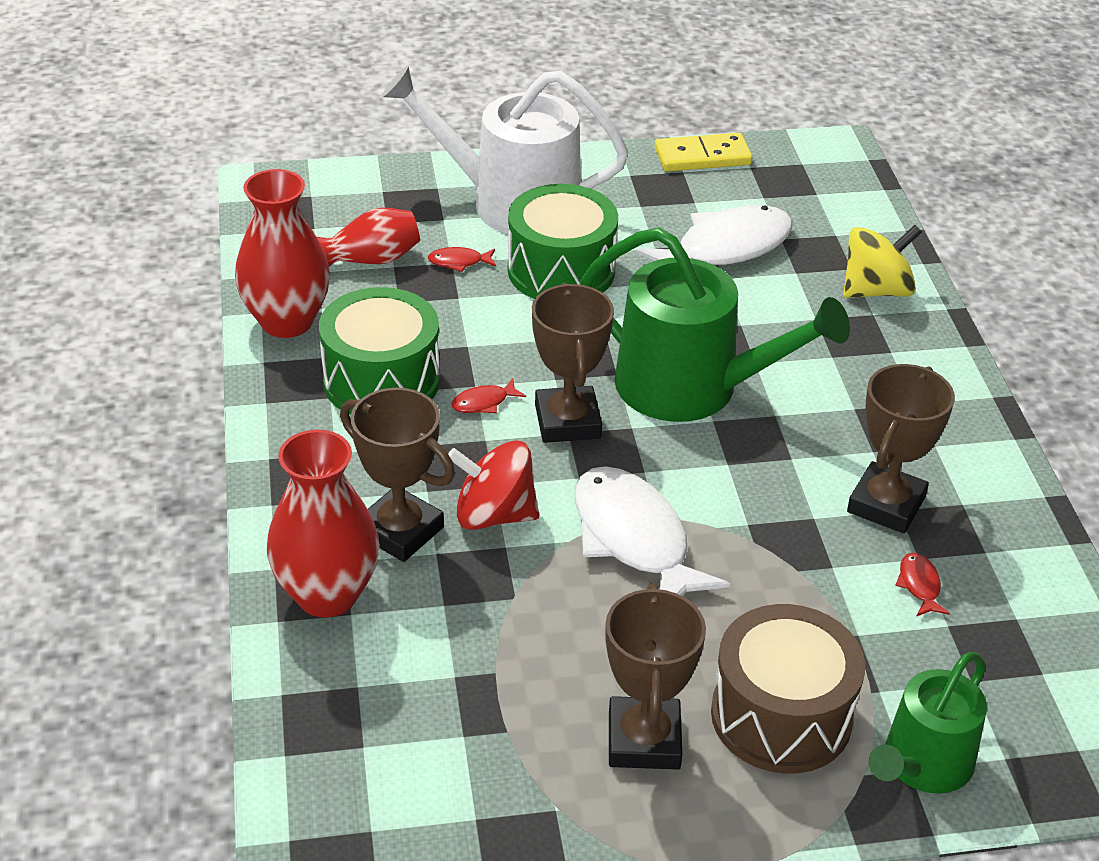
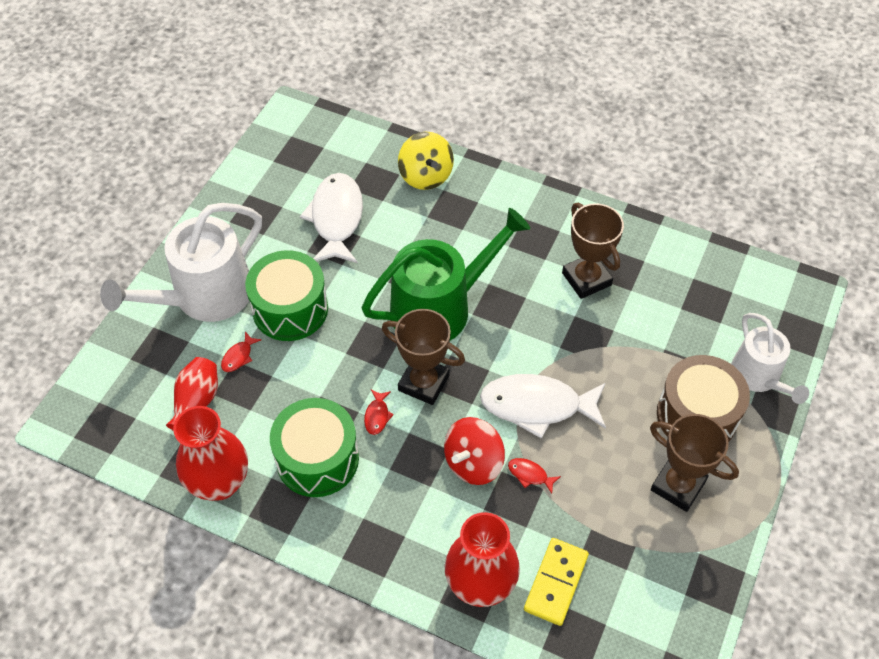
camera: 55 degrees left, 15 degrees up
(400, 531) = (454, 518): brown trophy -> none
(702, 156) = (244, 177): yellow domino -> yellow domino (555, 582)
(876, 290) = (426, 176): yellow spinning top -> yellow spinning top turned 150 degrees clockwise
(919, 585) = (649, 302): red fish -> red fish (530, 475)
(922, 765) = (758, 376): green watering can -> white watering can

